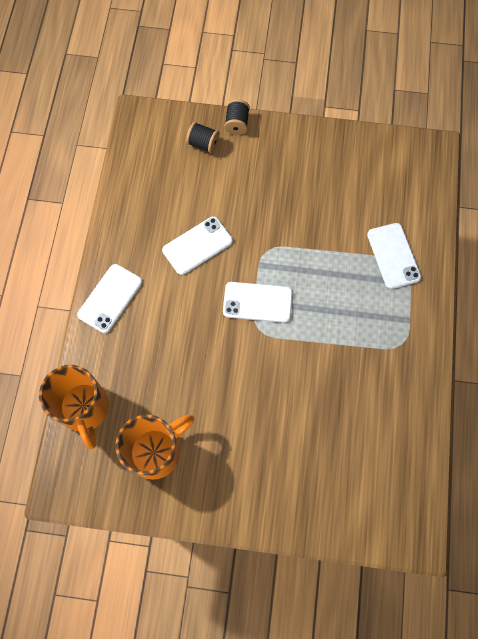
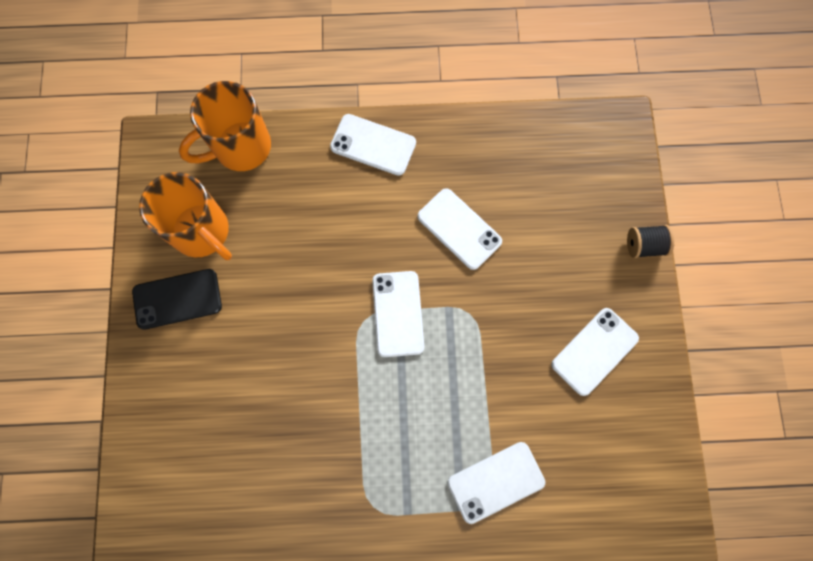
camera: 80 degrees right, 5 degrees up
(203, 144) = (603, 209): black spool -> none
(213, 479) = (177, 299): none -> black phone
(309, 172) = (594, 351): none -> white phone

